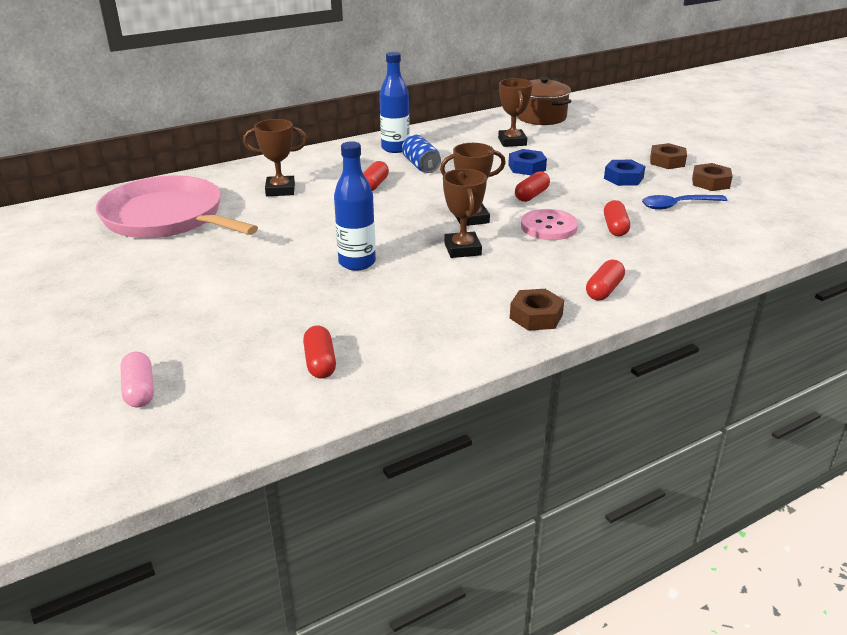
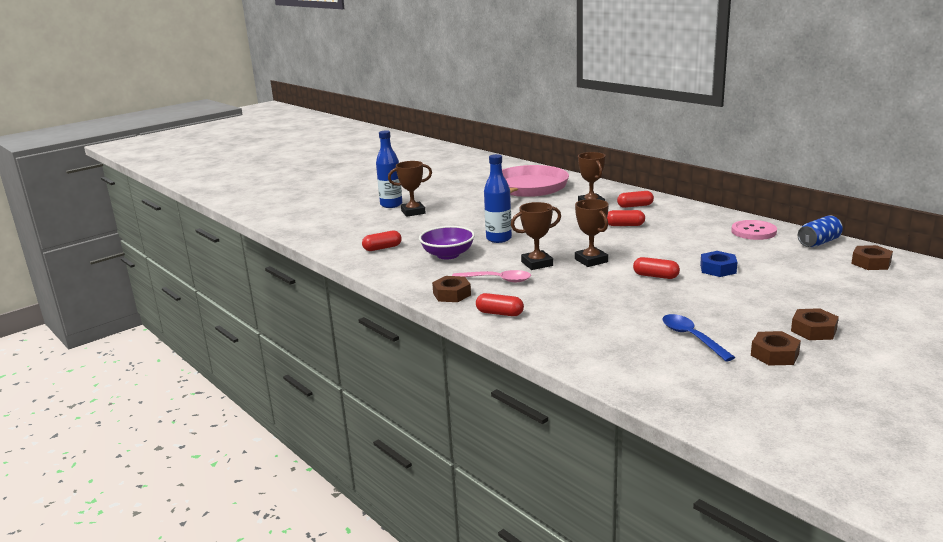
camera: 80 degrees right, 10 degrees down
(139, 390) = (351, 220): pink capsule -> none
(391, 306) = (448, 255): none -> purple bowl
(395, 148) = (706, 221): blue bottle -> blue bottle (391, 205)
(421, 166) = (678, 233): blue can -> blue can (819, 242)
(502, 280) = (497, 280): none -> pink spoon
(512, 142) = (778, 258): brown trophy -> brown trophy (413, 212)
(541, 117) = (871, 263): brown pot -> brown nut
(549, 227) = (597, 287): pink button -> pink button (753, 232)
(615, 227) = (616, 312): red capsule -> red capsule (635, 206)
(623, 178) = (738, 310): blue nut -> none

